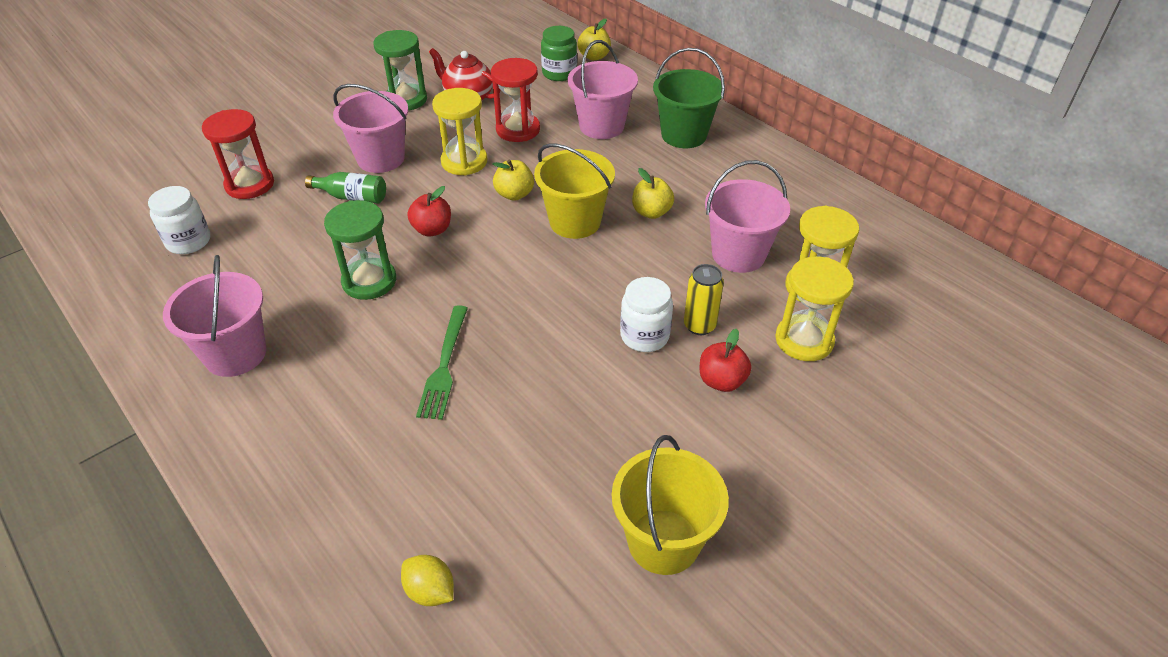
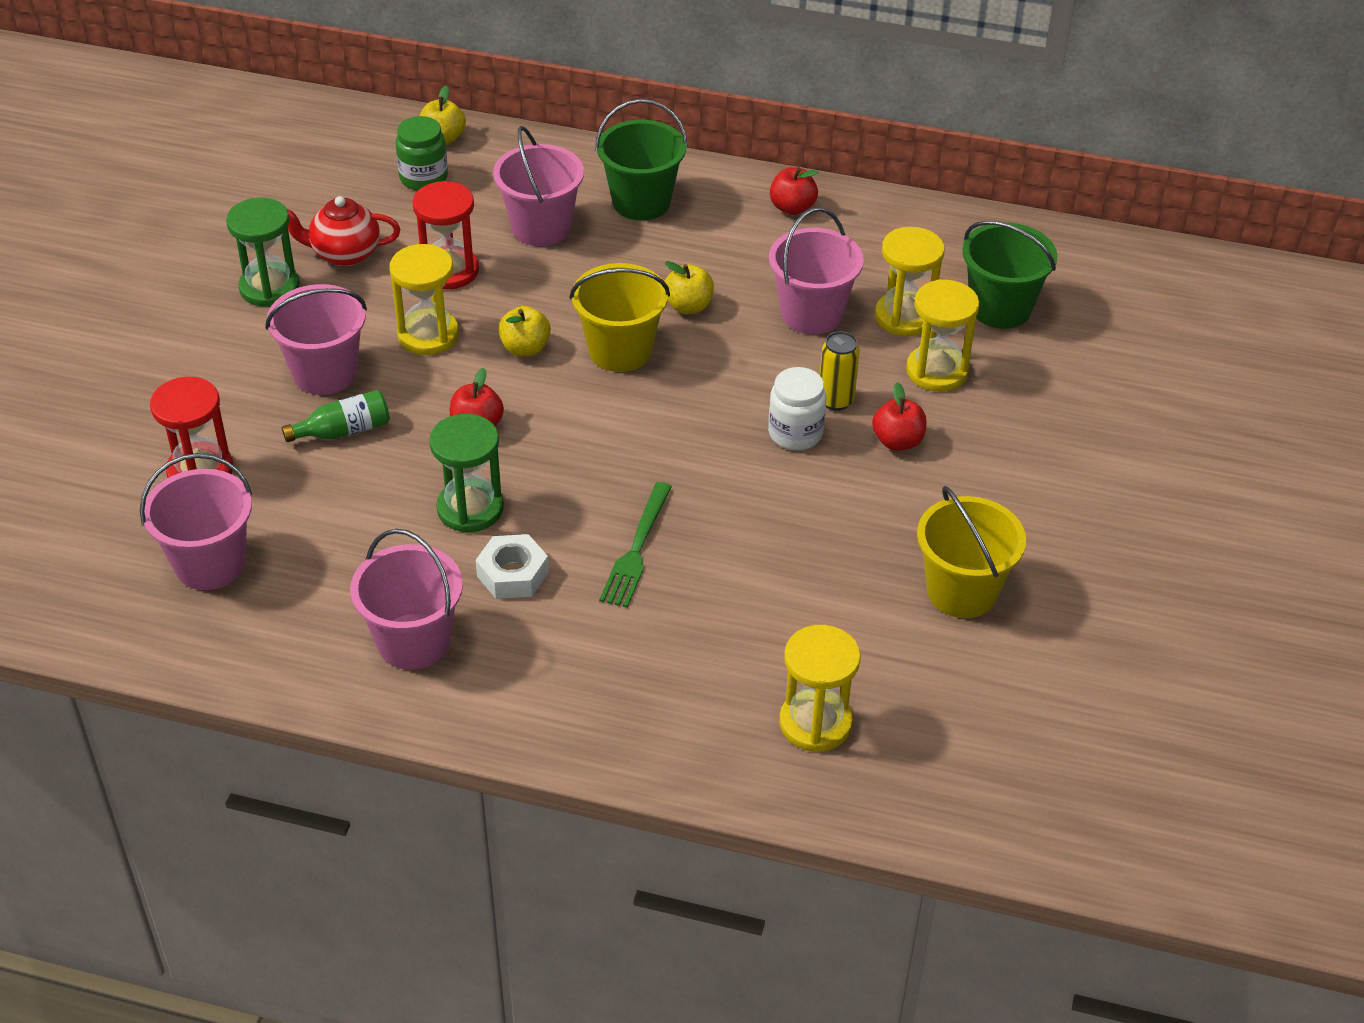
camera: 35 degrees left, 0 degrees up
(188, 241) = (210, 564): white jar -> pink bucket
(346, 340) = (512, 574): none -> white nut
(430, 591) = (815, 723): yellow lemon -> yellow hourglass
(444, 365) = (636, 549): green fork -> green fork turned 45 degrees clockwise
(790, 177) = (792, 207): none -> red apple
(902, 314) = (1000, 308): none -> green bucket

